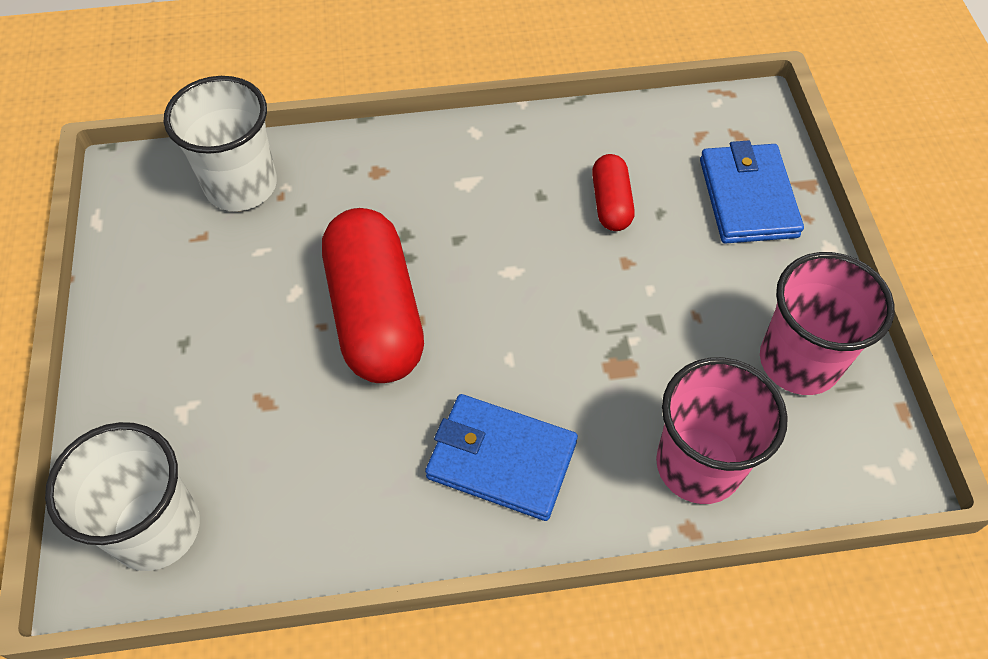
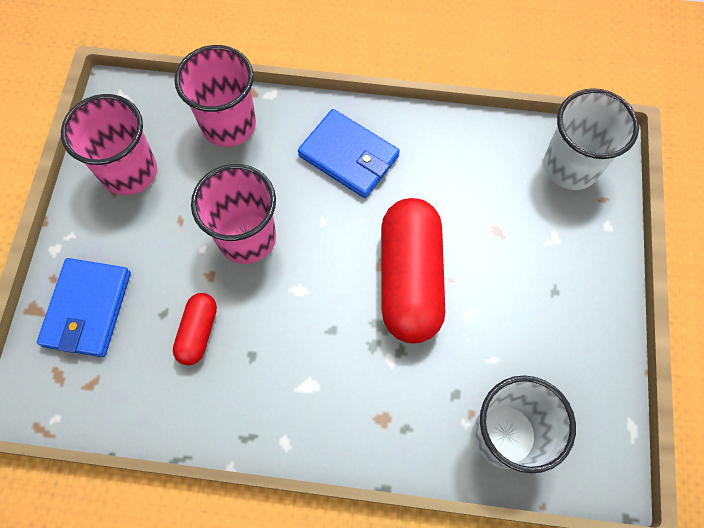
camera: 165 degrees left, 10 degrees up
(600, 315) = (247, 238): none -> pink cup

